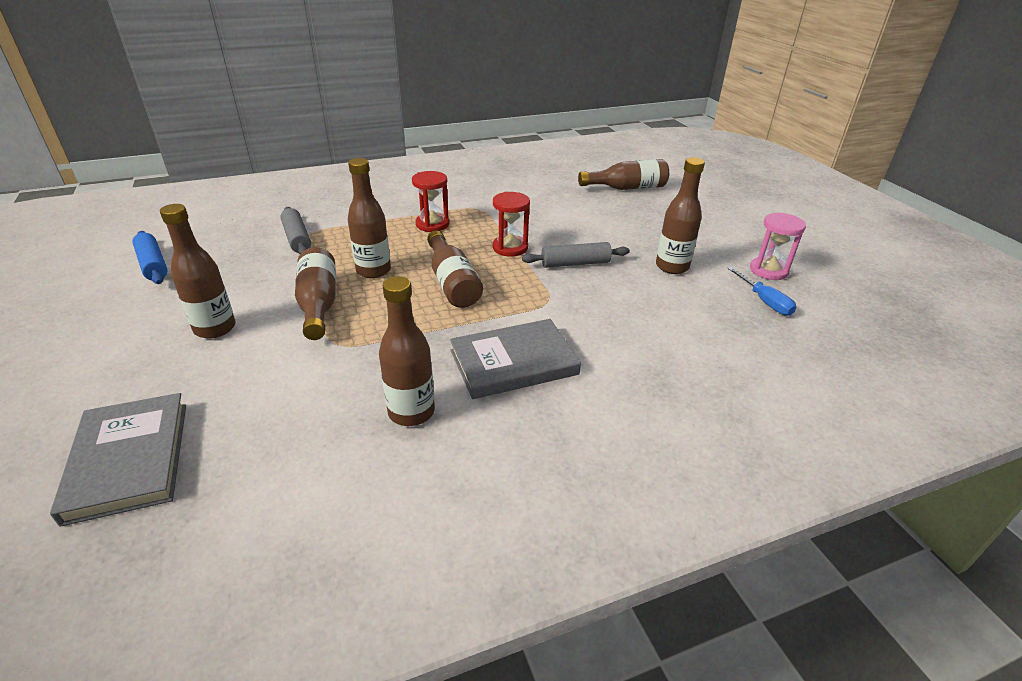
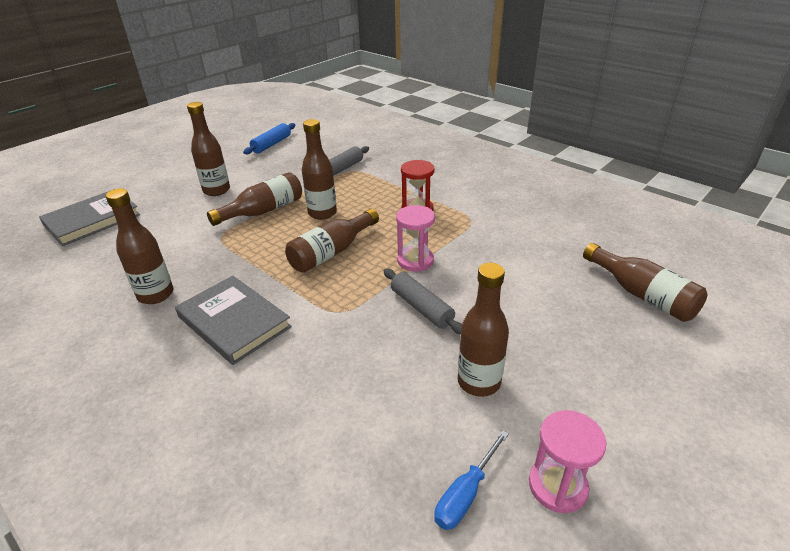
camera: 65 degrees right, 0 degrees up
(510, 248) = (415, 260): red hourglass -> pink hourglass

